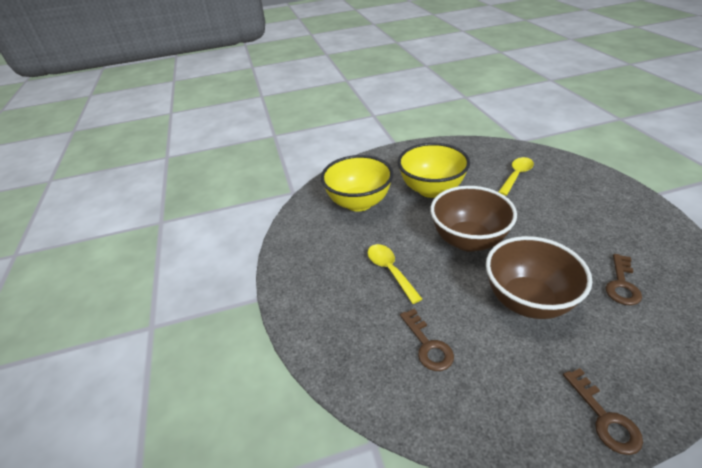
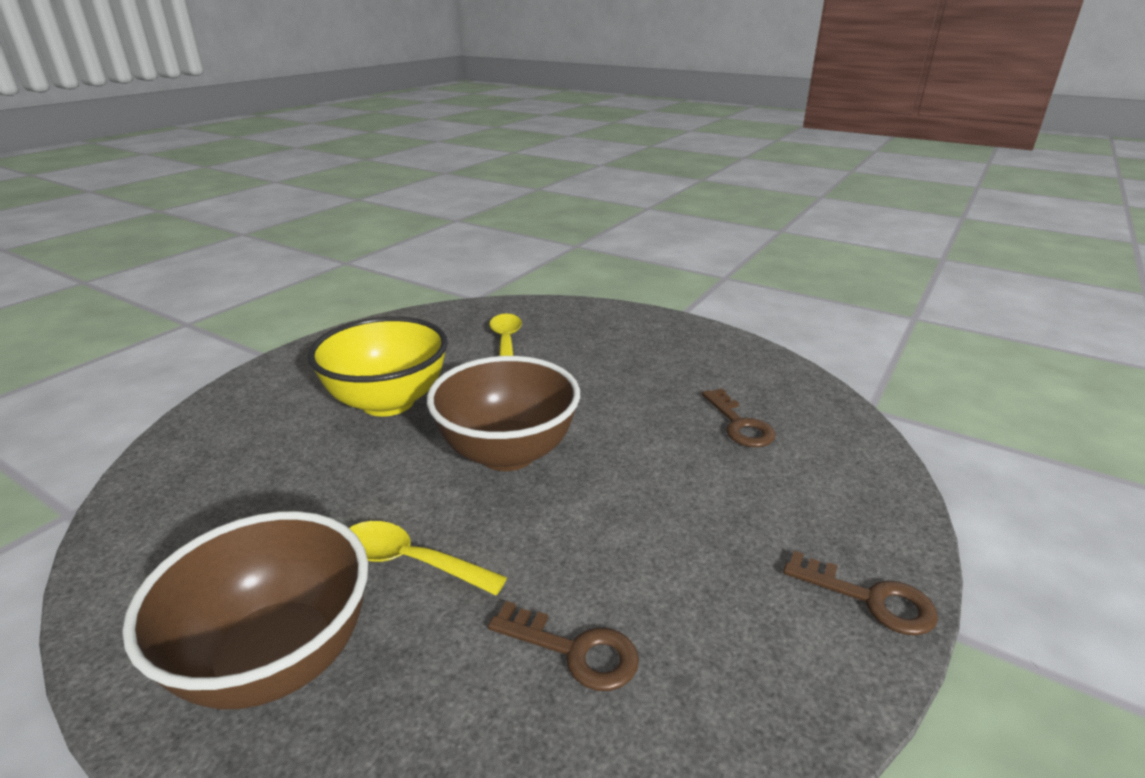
camera: 45 degrees left, 10 degrees down
(359, 203) = (257, 472): yellow bowl -> none
(527, 301) = (657, 498): brown bowl -> brown bowl (276, 659)

